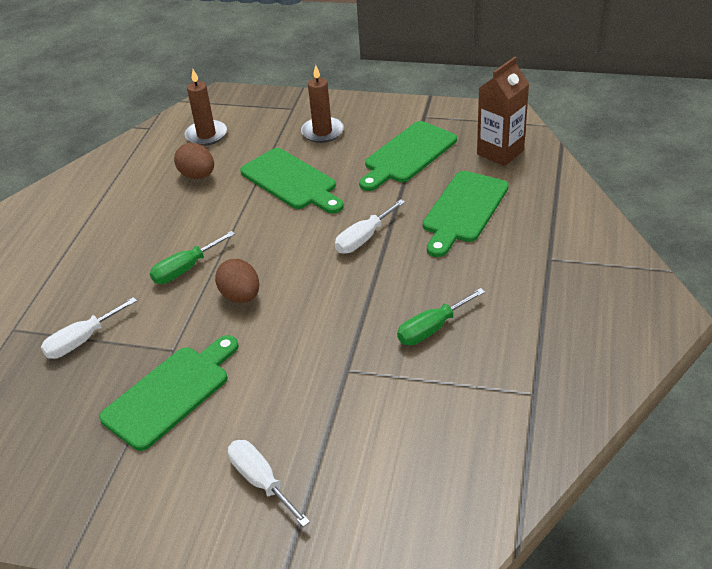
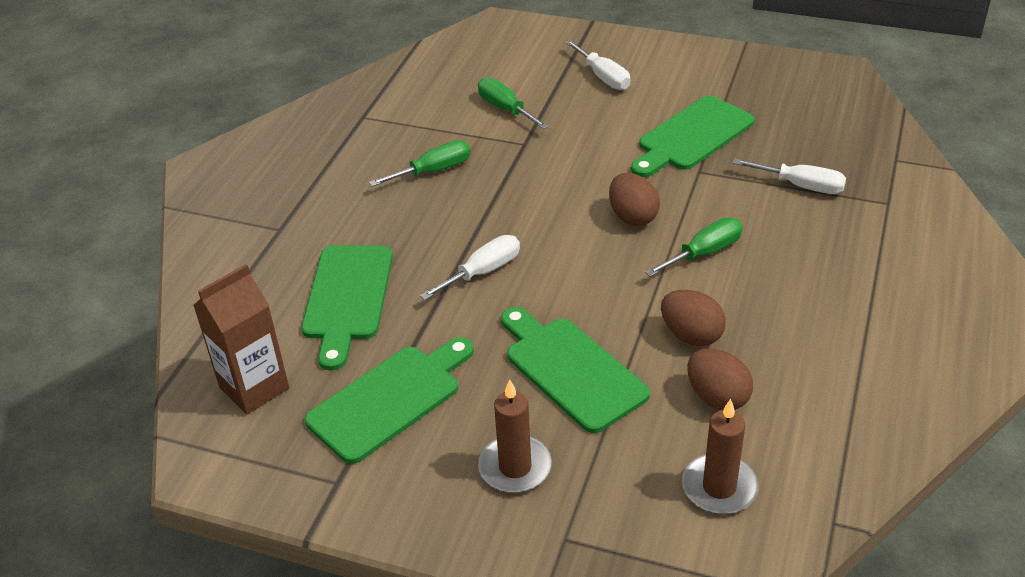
camera: 175 degrees left, 0 degrees up
(82, 340) = (801, 186): white screwdriver -> white screwdriver turned 60 degrees clockwise
(207, 209) = (691, 335): none -> brown egg
(374, 417) = (505, 109): none -> green screwdriver
(463, 210) = (347, 298): green cutting board -> green cutting board turned 150 degrees clockwise

